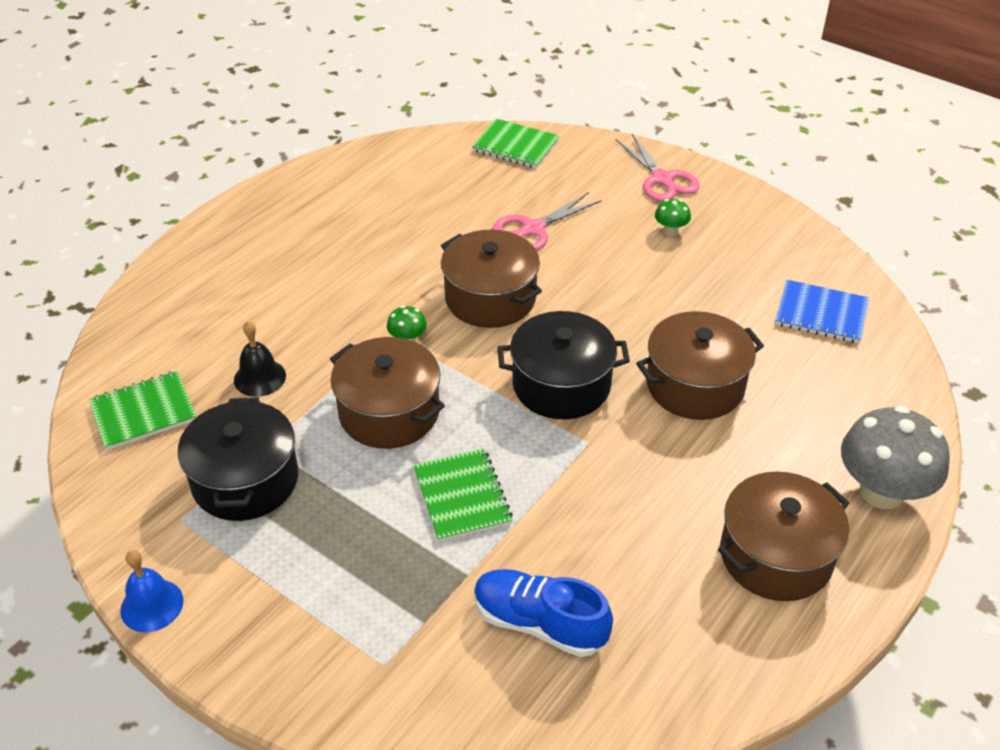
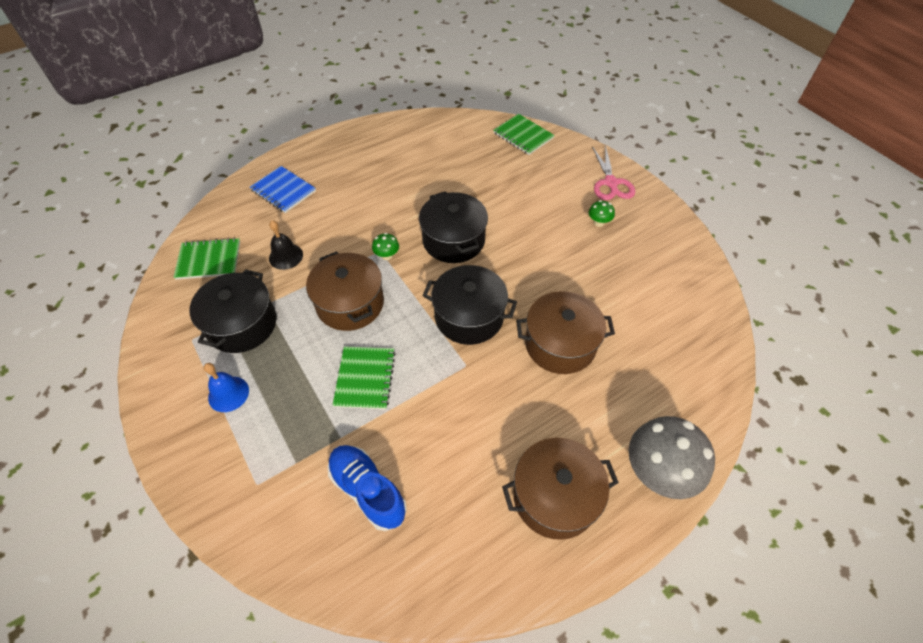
camera: 20 degrees right, 10 degrees up
(152, 605) = (146, 392): blue bell -> blue bell (228, 394)
(490, 298) = (453, 240): brown pot -> black pot
(533, 229) = (505, 198): pink scissors -> none
(821, 314) = (678, 315): blue notebook -> blue notebook (283, 191)

